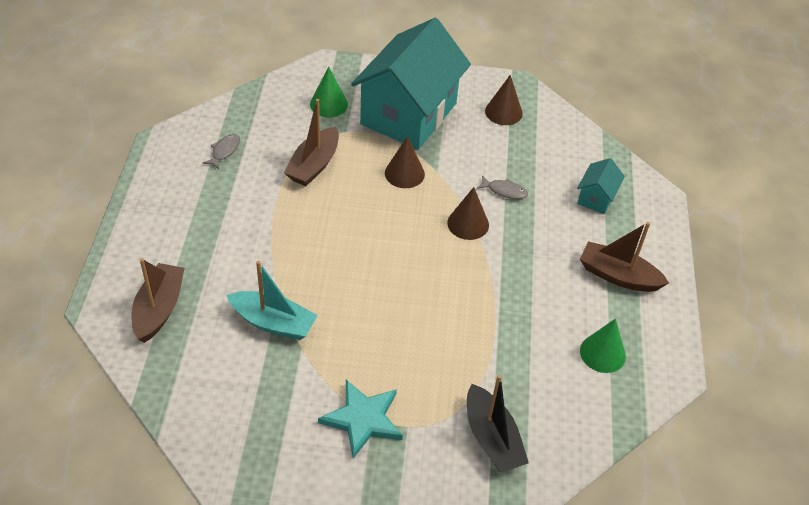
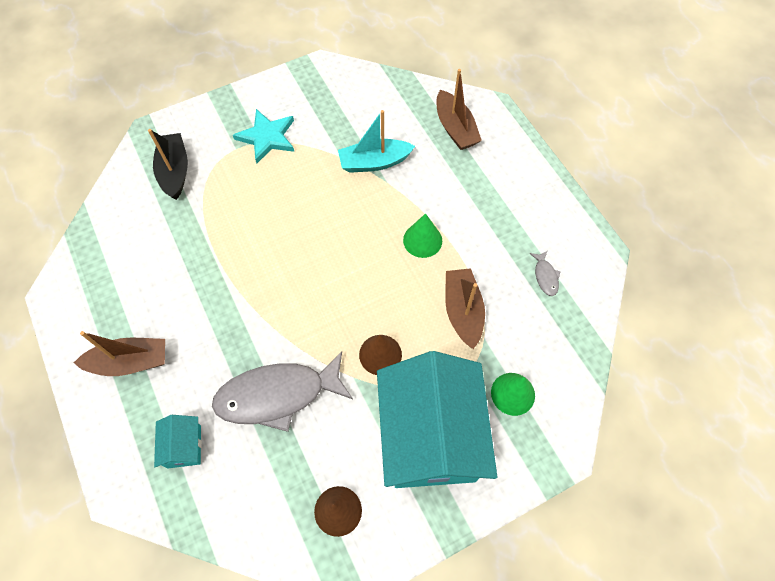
camera: 150 degrees right, 15 degrees up
(468, 224) = (289, 334): brown cone -> none
(492, 438) = (175, 171): black boat -> black boat turned 45 degrees clockwise
(504, 191) = (277, 395): grey fish -> grey fish, size x2.46
(602, 353) = (119, 278): green cone -> green cone (422, 240)

